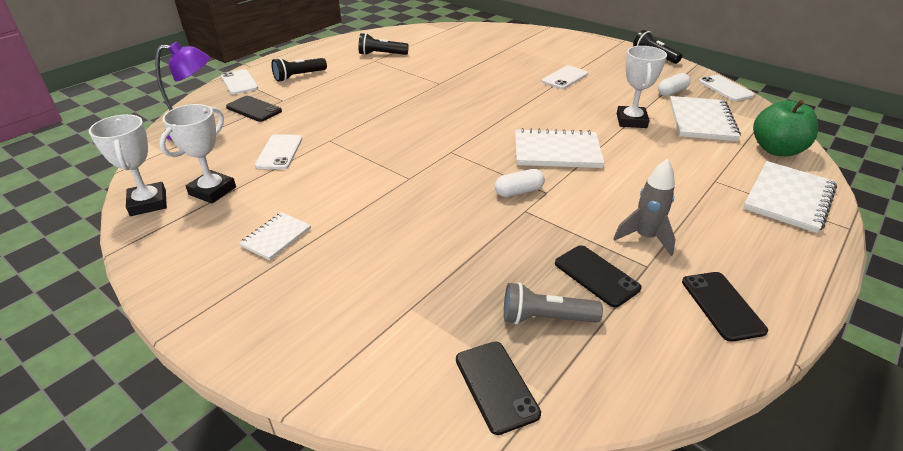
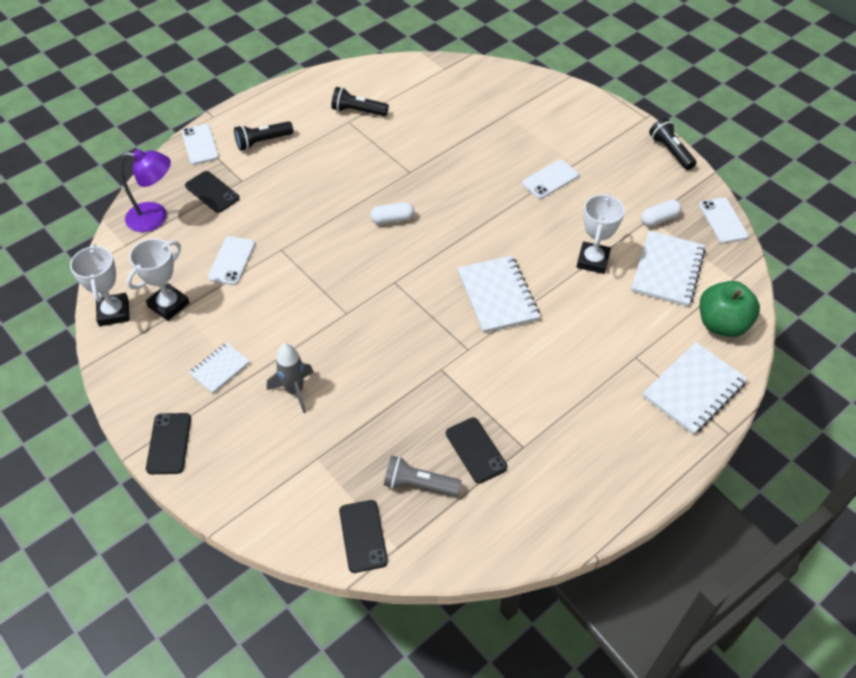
camera: 10 degrees right, 15 degrees up
(519, 191) = (443, 345): white capsule -> white capsule (392, 219)
(557, 151) = (498, 296): white notebook -> white notebook turned 60 degrees clockwise
(645, 237) = (535, 416): grey rocket -> grey rocket (294, 391)
(722, 305) = (566, 495): black phone -> black phone (169, 443)

